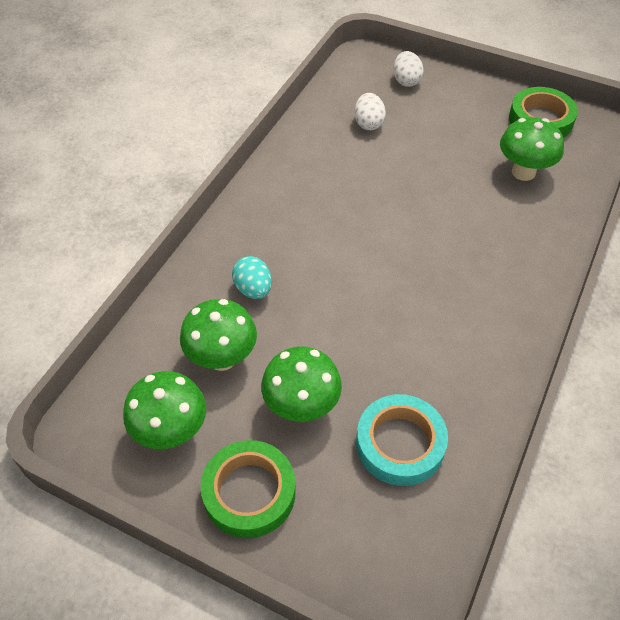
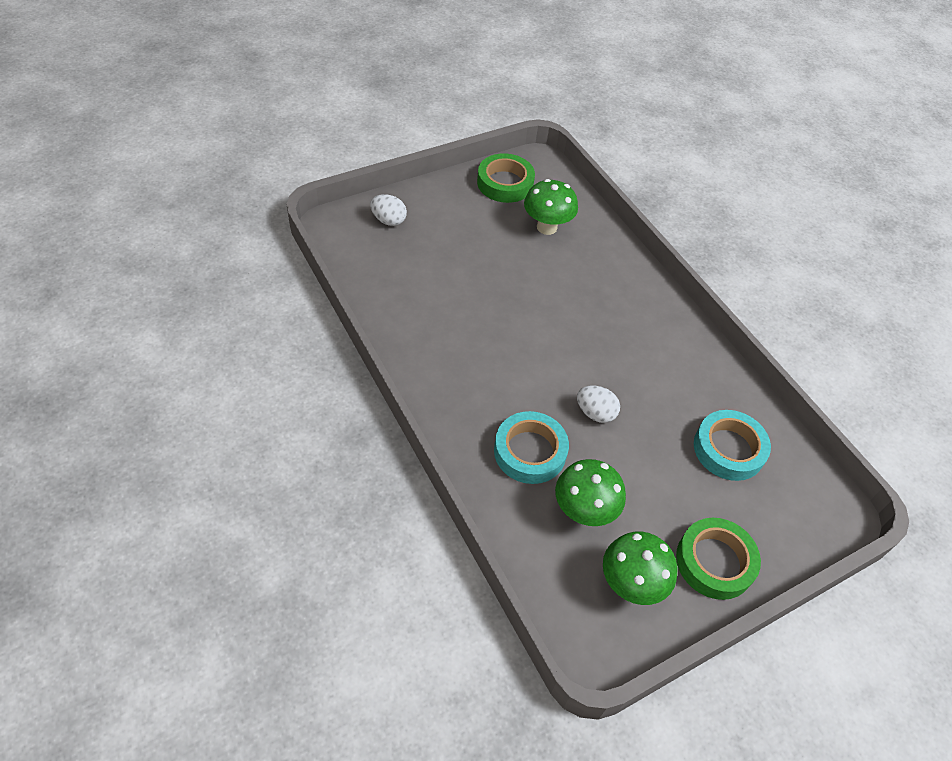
camera: 60 degrees left, 0 degrees up
(253, 289) = (530, 451): turquoise egg -> turquoise tape
(301, 407) = (662, 487): green mushroom -> none
(368, 123) = (414, 272): white egg -> white egg (595, 413)

